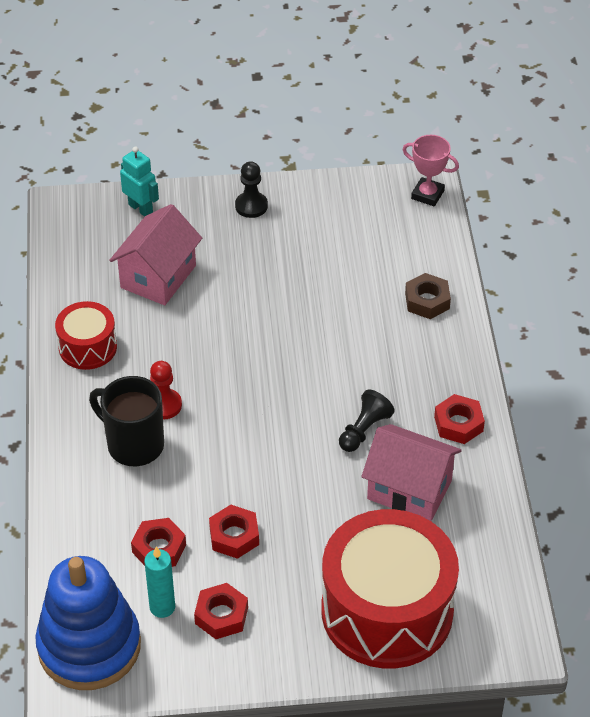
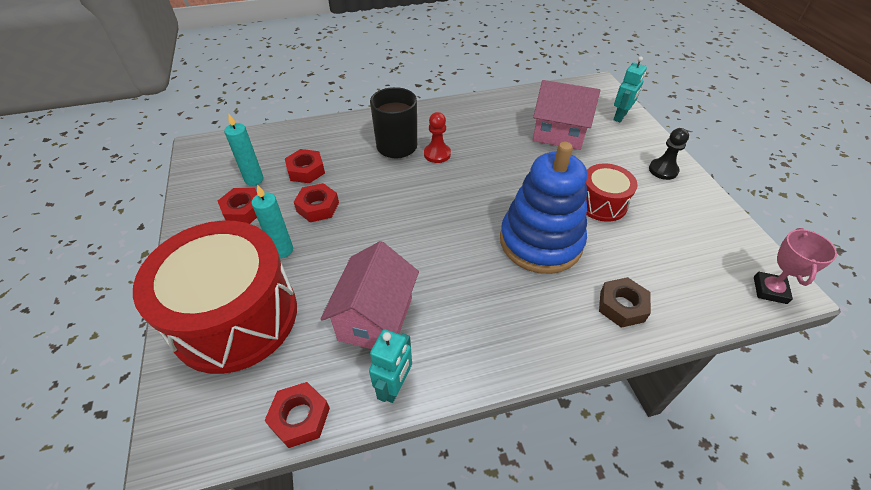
camera: 80 degrees right, 0 degrees up
(88, 347) = (478, 113): red drum -> red drum (601, 203)
(89, 646) = (226, 152): blue stacking toy -> blue stacking toy (540, 242)
(300, 571) = (282, 250): none -> turquoise candle
(364, 430) = (441, 275): black pawn -> none
(458, 424) = (467, 352): red nut -> red nut (300, 417)
(485, 481) = (395, 386): none -> turquoise robot

